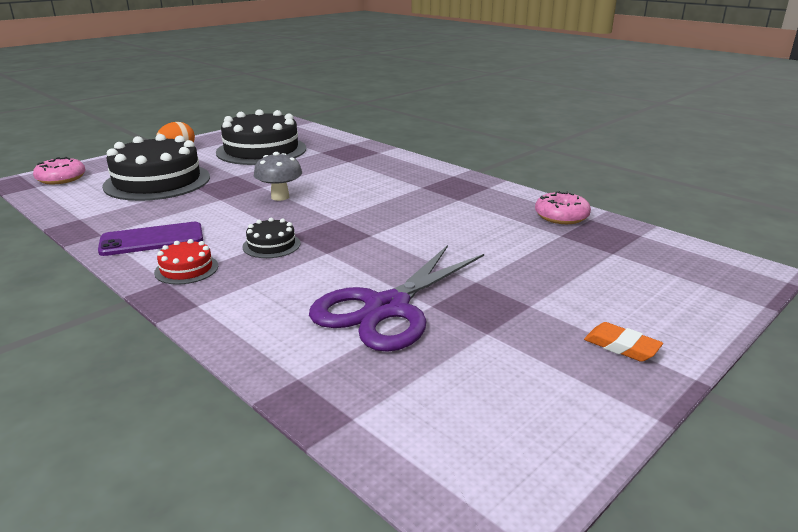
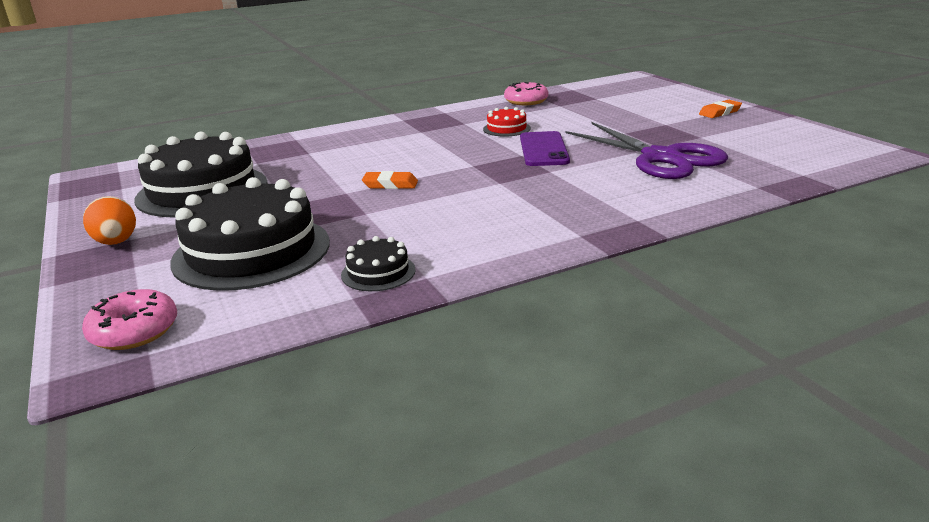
camera: 70 degrees left, 0 degrees up
(152, 240) = (467, 245): purple phone -> purple phone (543, 149)
(186, 269) = (557, 226): red cake -> red cake (506, 129)
(271, 245) = (520, 190): black cake -> black cake (378, 272)
(280, 197) = (390, 184): grey mushroom -> orange eraser

